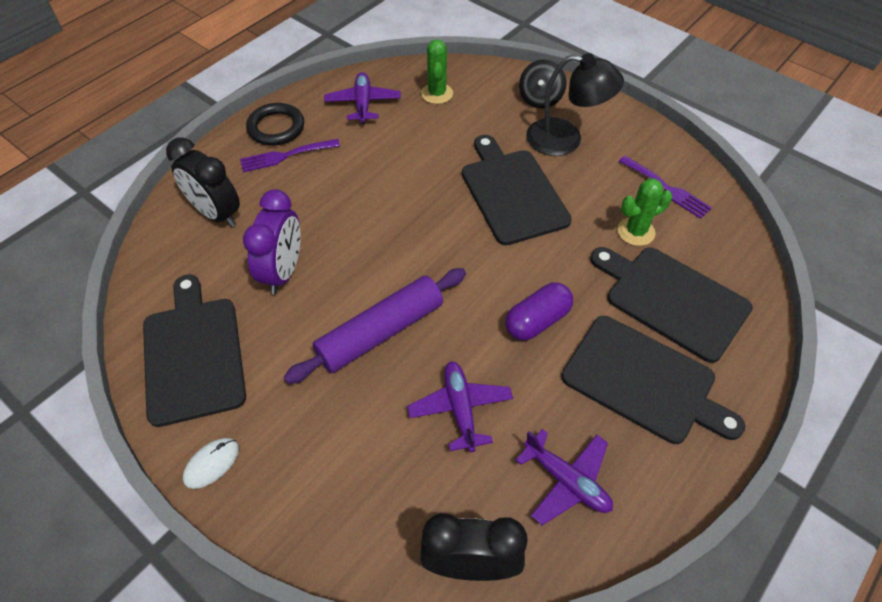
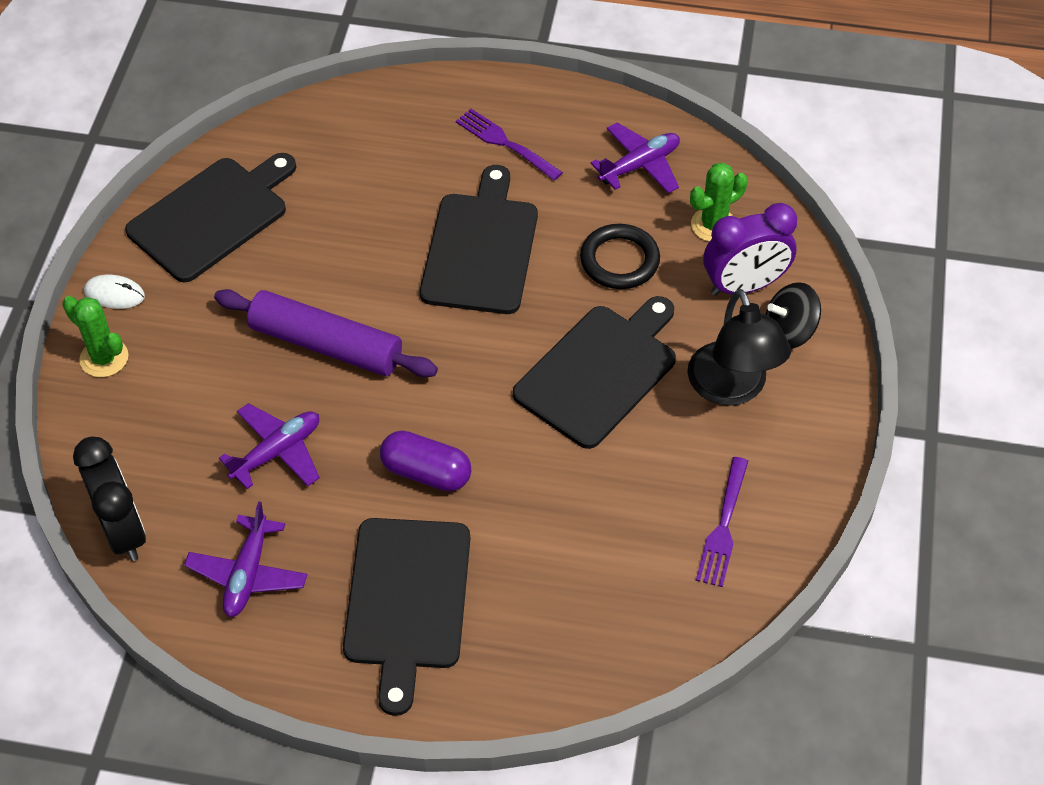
camera: 60 degrees right, 0 degrees up
(216, 214) = (385, 134): black clock -> none
(276, 128) = (540, 111): black ring -> black ring (619, 260)
(283, 272) = (348, 228): purple clock -> purple clock (744, 286)
(636, 232) = (624, 519): green cactus -> green cactus (104, 358)
(672, 300) = (540, 591): black cutting board -> black cutting board (481, 248)

